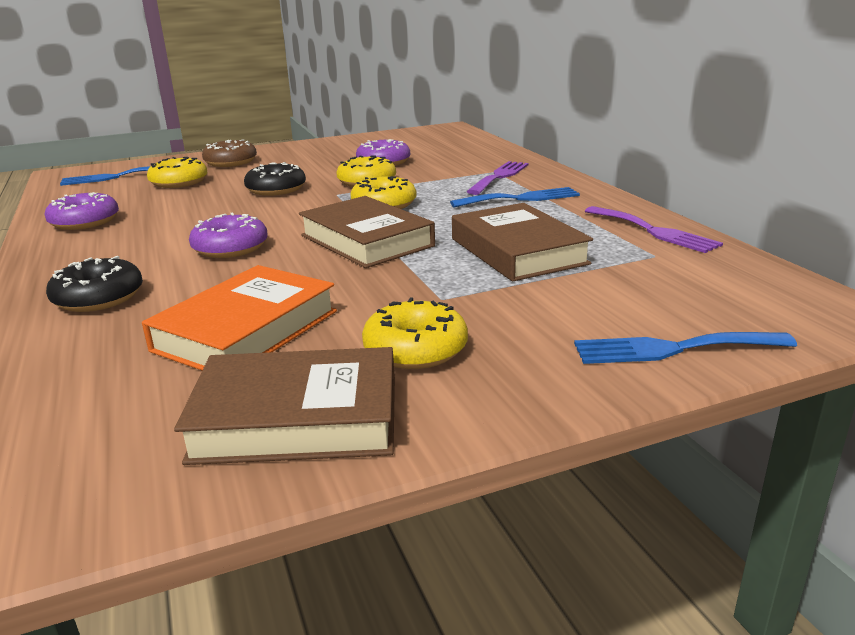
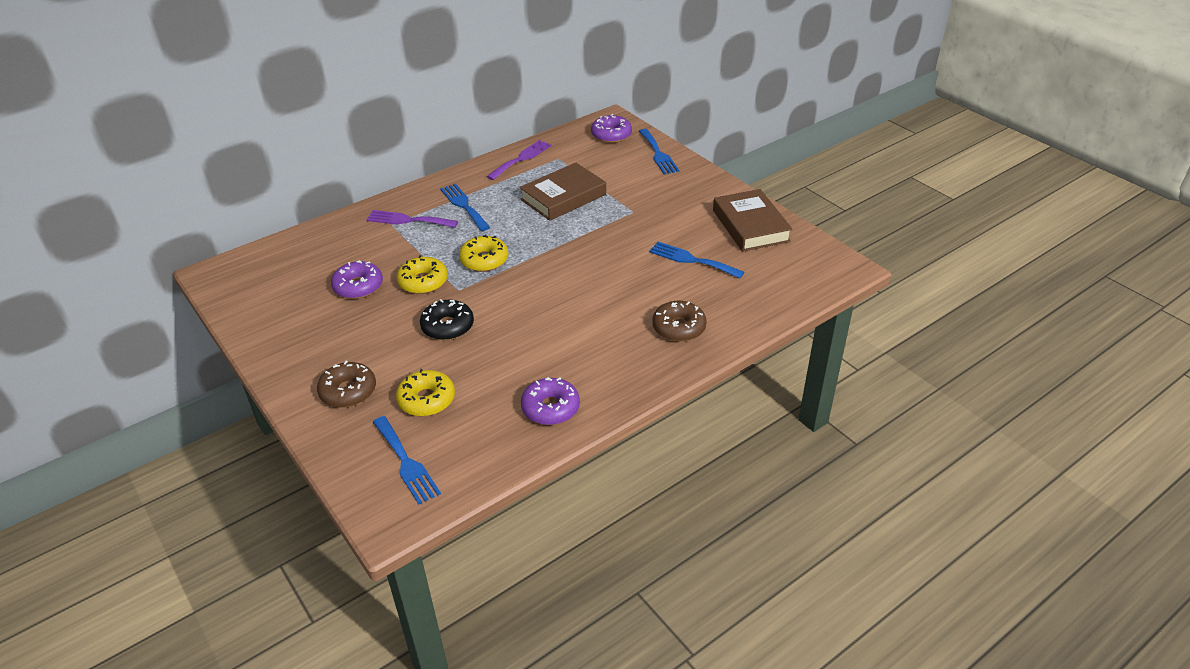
camera: 105 degrees left, 15 degrees up
(98, 298) = (679, 328): black donut -> brown donut
(230, 248) = (587, 304): purple donut -> purple donut (611, 135)
(246, 330) = (691, 260): orange book -> blue fork
(366, 241) = (559, 251): brown book -> none
(415, 349) = (686, 210): yellow donut -> none

